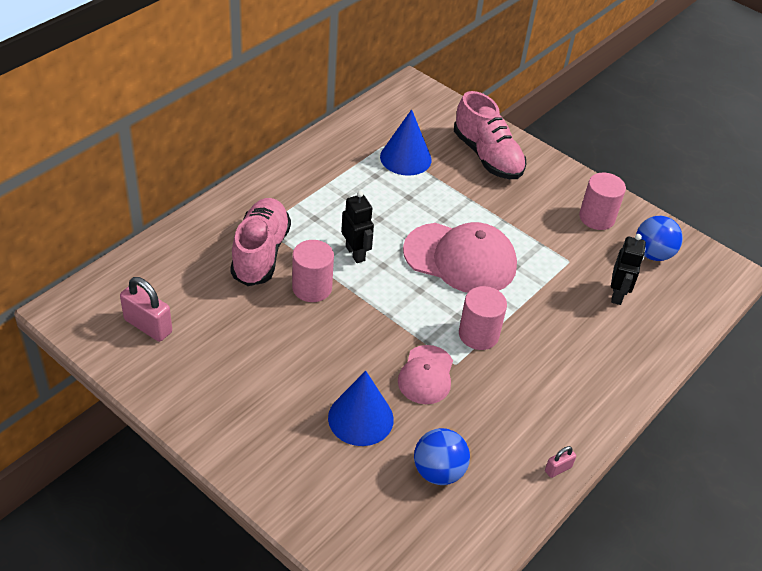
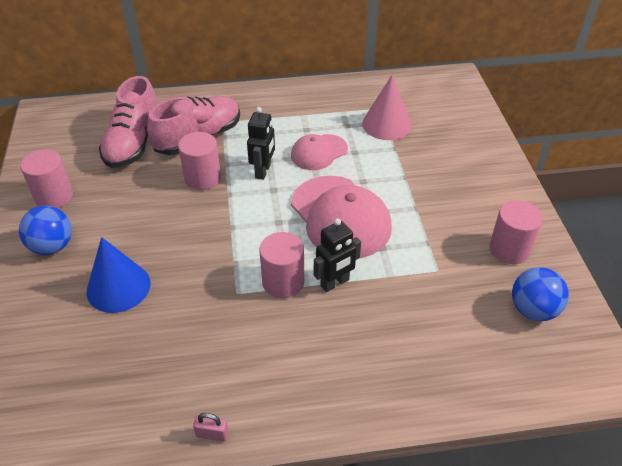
camera: 45 degrees right, 0 degrees up
(148, 326) = (73, 146): pink padlock -> none
(197, 381) = (54, 196): none -> pink cylinder
(405, 158) = (387, 124): blue cone -> pink cone
(426, 375) = (203, 287): pink cap -> pink cap (319, 152)
(438, 471) = (120, 365): blue ball -> blue ball (52, 246)
(487, 156) = (460, 153): pink shoe -> pink shoe (133, 143)
(617, 295) = (451, 324): black robot -> black robot (335, 283)

